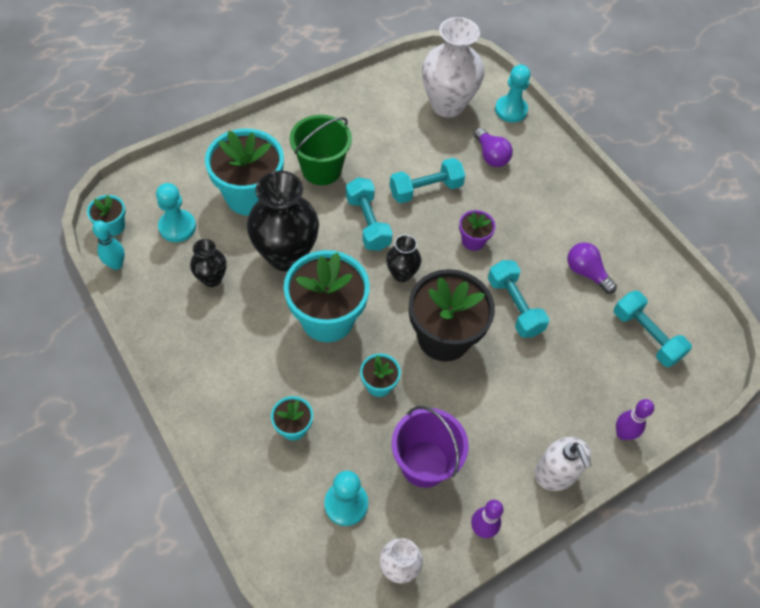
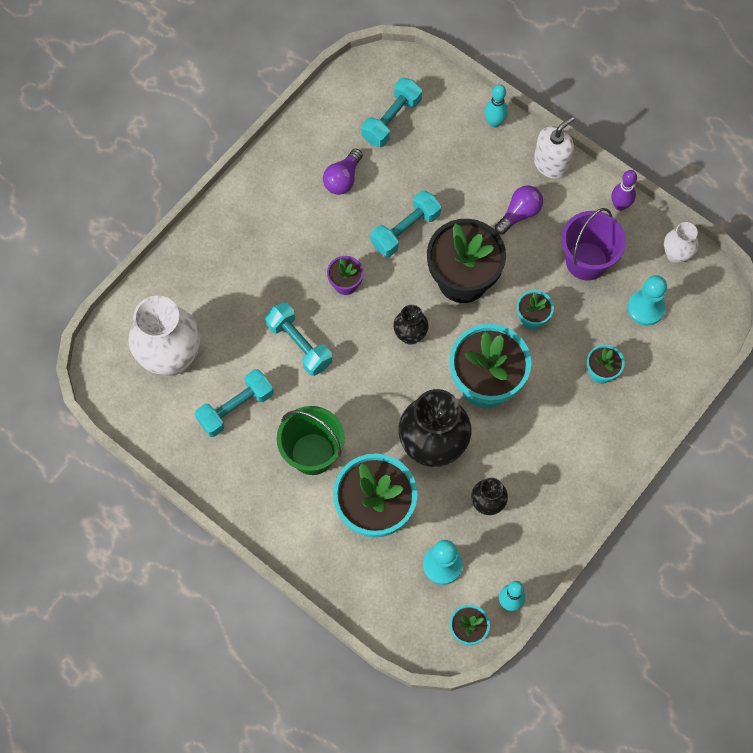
camera: 105 degrees left, 10 degrees up
(368, 223) = (363, 385): turquoise dumbbell -> turquoise dumbbell (235, 408)
(491, 156) = (229, 295): purple light bulb -> purple light bulb (519, 214)
(511, 110) = (155, 292): turquoise pawn -> none
(622, 434) = (494, 122): purple bowling pin -> turquoise bowling pin

